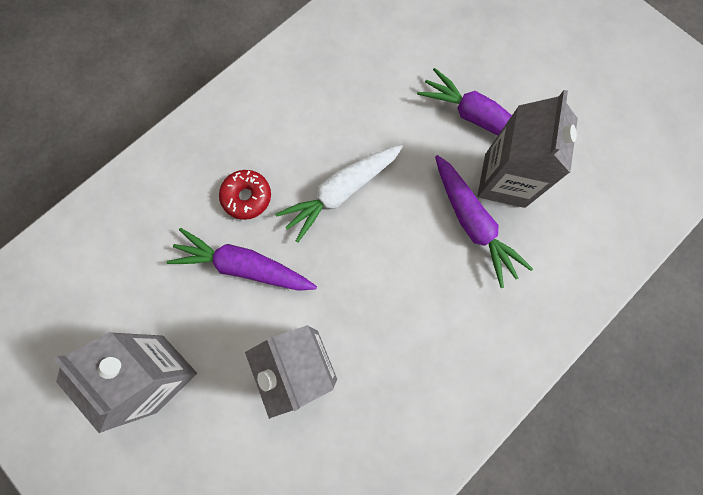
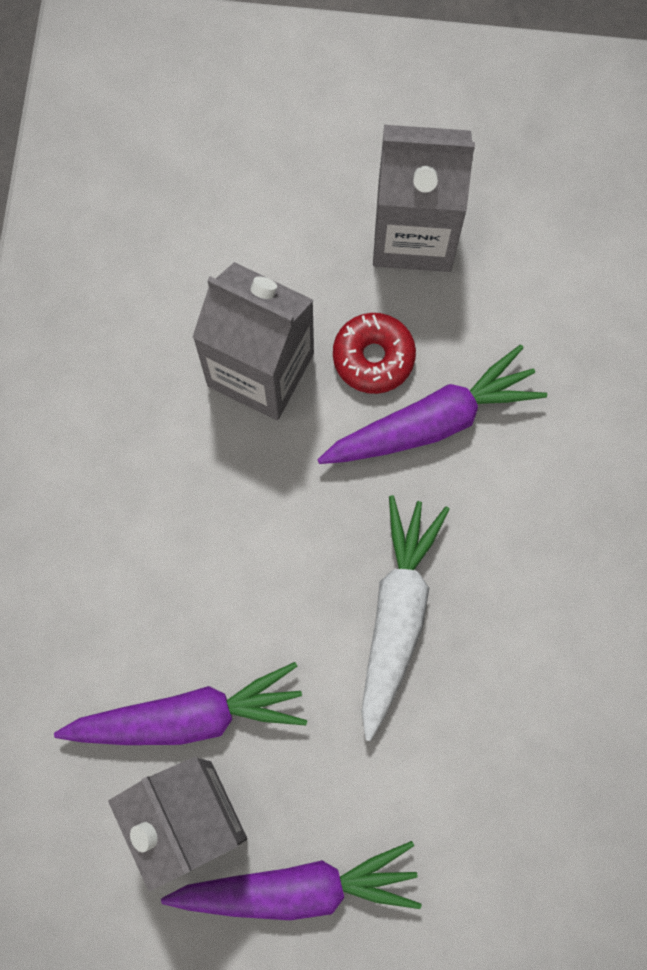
camera: 140 degrees right, 0 degrees up
(247, 197) = (510, 507): red donut -> red donut (373, 357)
(472, 223) = (188, 716): purple carrot -> purple carrot turned 150 degrees clockwise

